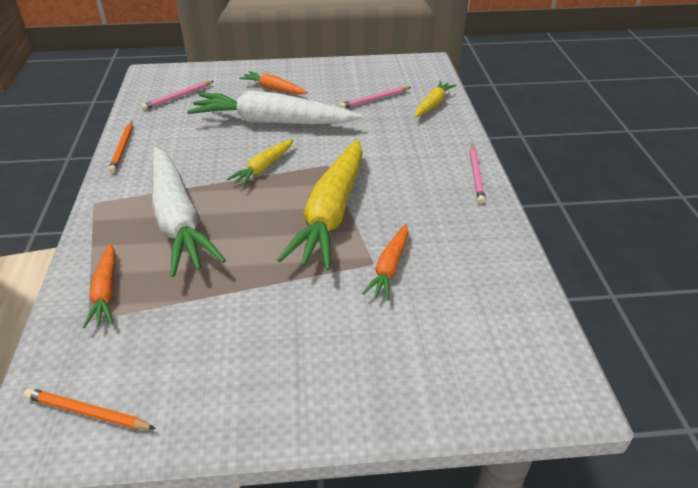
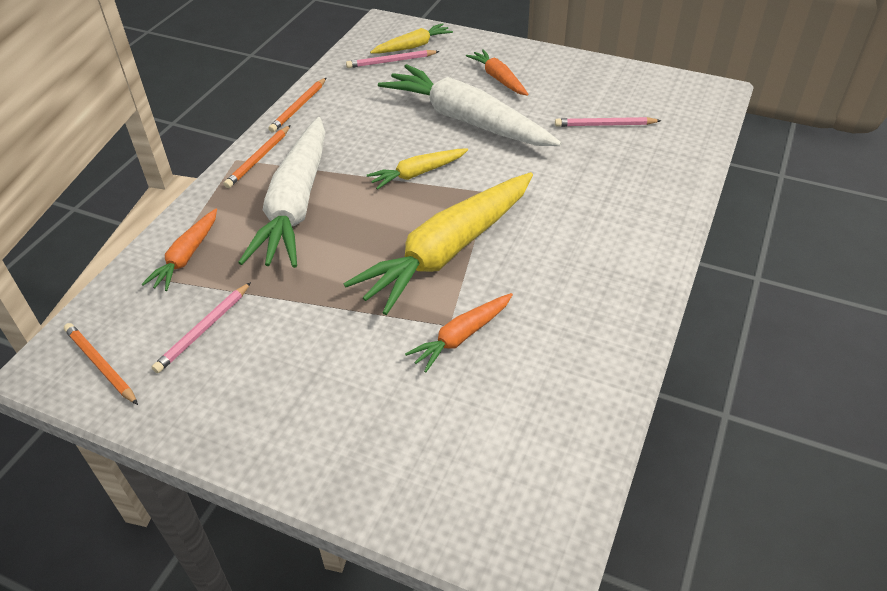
camera: 30 degrees right, 5 degrees up
(116, 196) = (259, 159): none -> orange pencil
(433, 104) = (672, 152): yellow carrot -> yellow carrot (412, 46)
(476, 175) = (650, 263): pink pencil -> pink pencil (204, 329)

